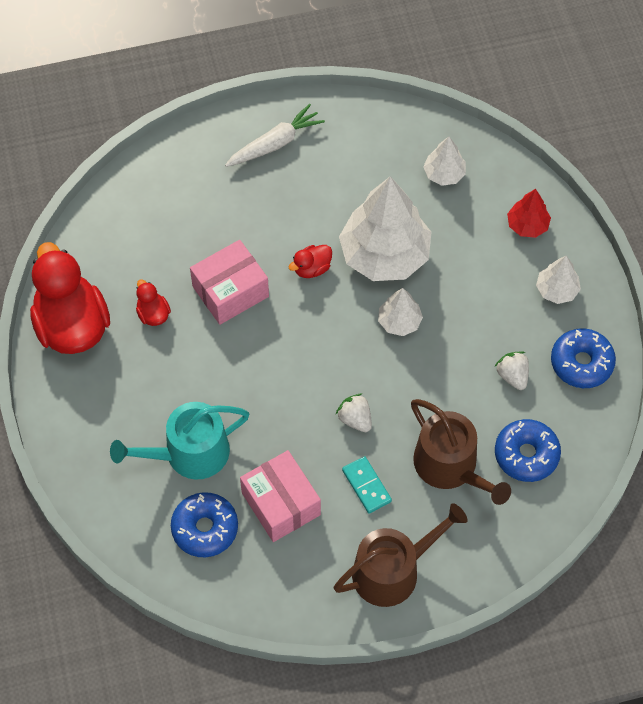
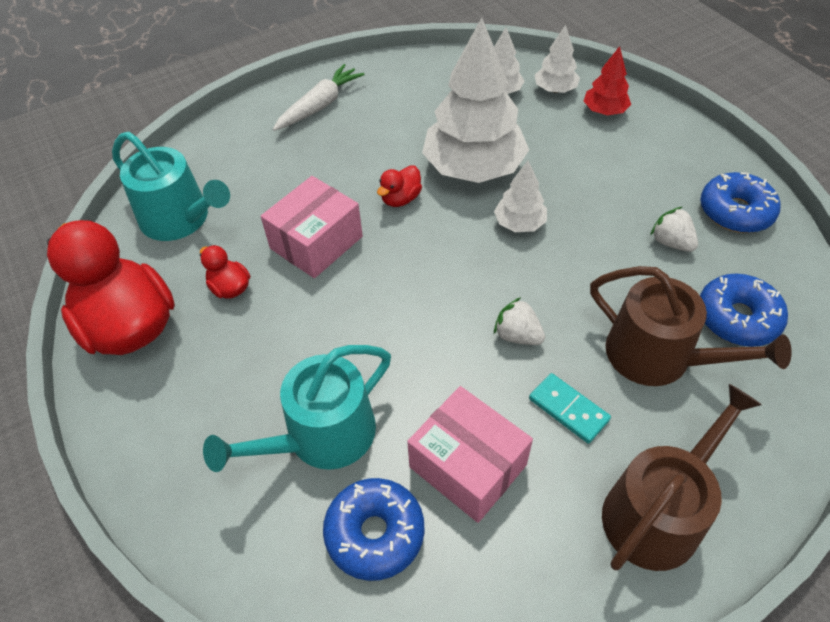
camera: 15 degrees left, 10 degrees down
(128, 236) = (180, 219): none -> turquoise watering can
(556, 290) = (667, 155): white tree -> white tree (555, 89)

